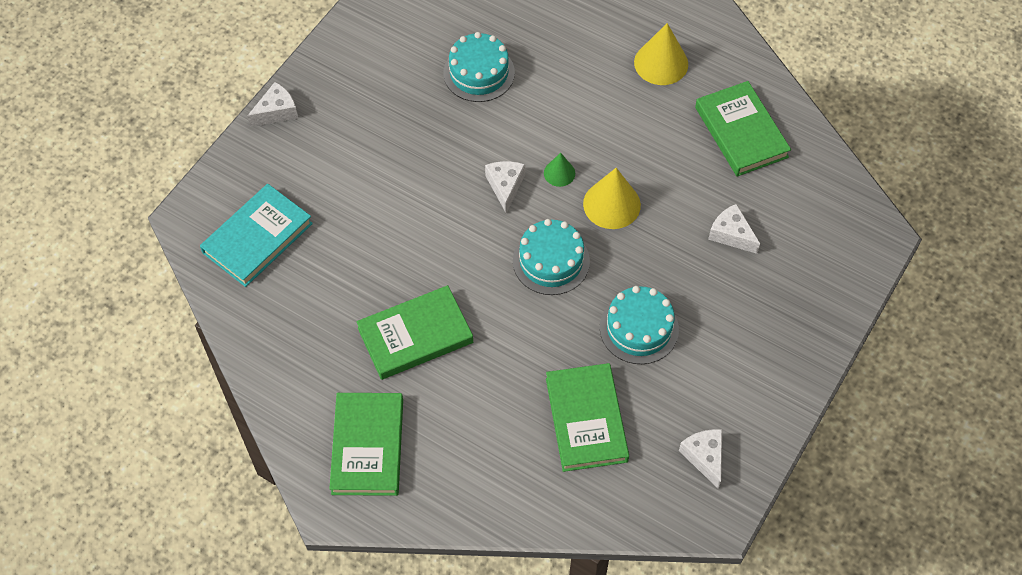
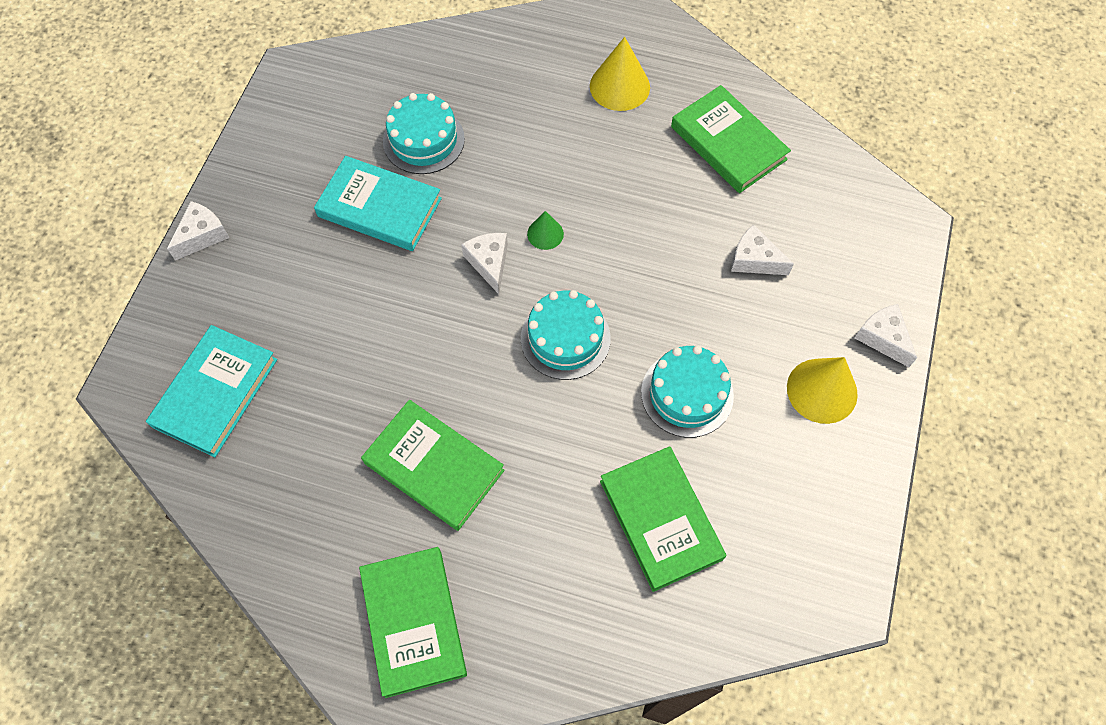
camera: 15 degrees left, 5 degrees up
(415, 335) = (434, 467): green book -> green book turned 75 degrees clockwise
(427, 121) = (379, 207): none -> turquoise book
(611, 204) = (613, 256): yellow cone -> yellow cone (822, 390)
(704, 457) = (807, 530): white cheese -> white cheese (883, 338)

